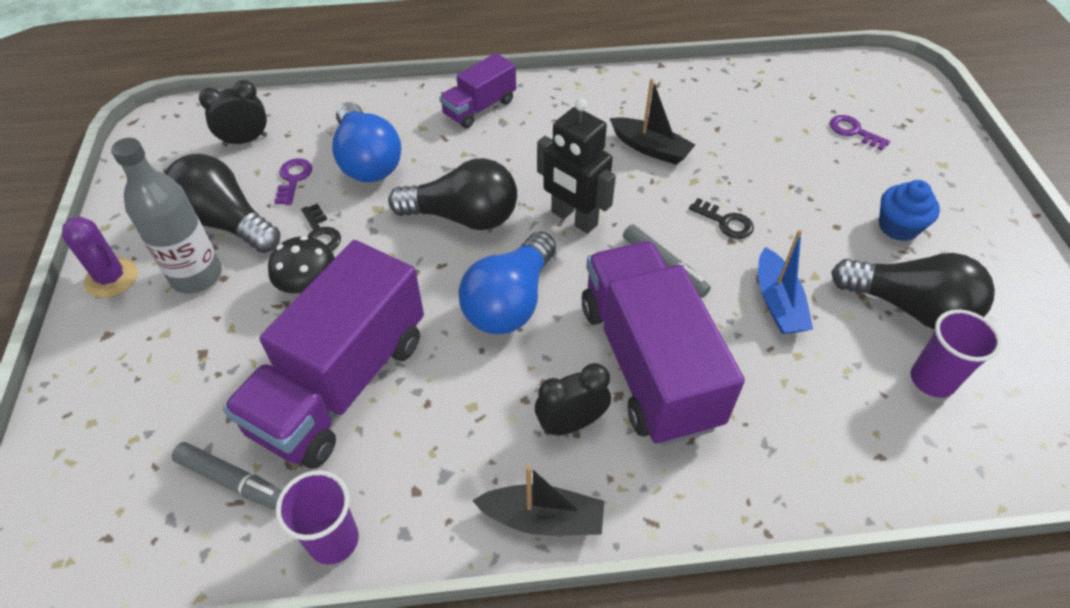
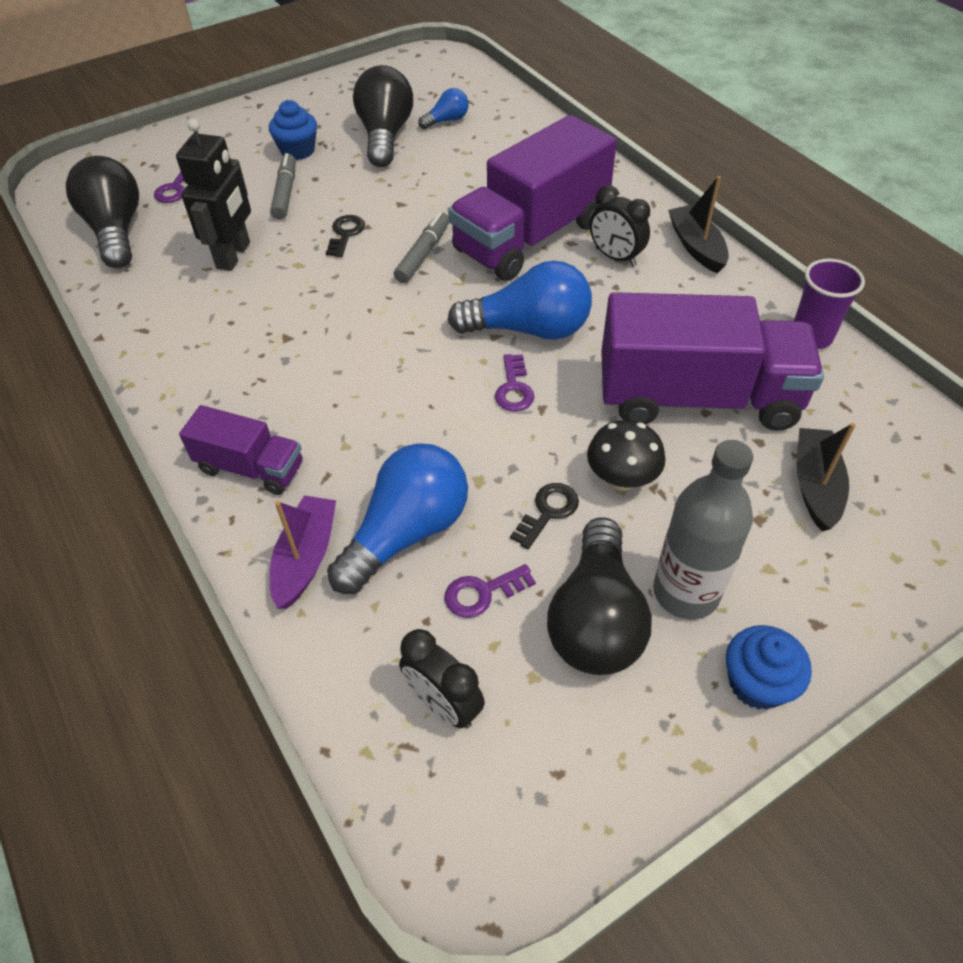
camera: 115 degrees left, 0 degrees up
(111, 278) = (757, 683): purple cactus -> blue cupcake
(233, 481) = (833, 417): grey marker -> grey marker (285, 193)
(388, 114) = (305, 558): none -> purple boat
(448, 262) = (514, 388): none -> purple key
(463, 217) = (446, 403): black light bulb -> black light bulb (116, 231)
(573, 219) = (398, 324): black robot -> black robot (234, 255)
(650, 148) = (262, 304): black boat -> black boat (815, 486)
(778, 302) = (422, 191): blue boat -> none
(932, 380) = (446, 120): purple cup -> blue light bulb

